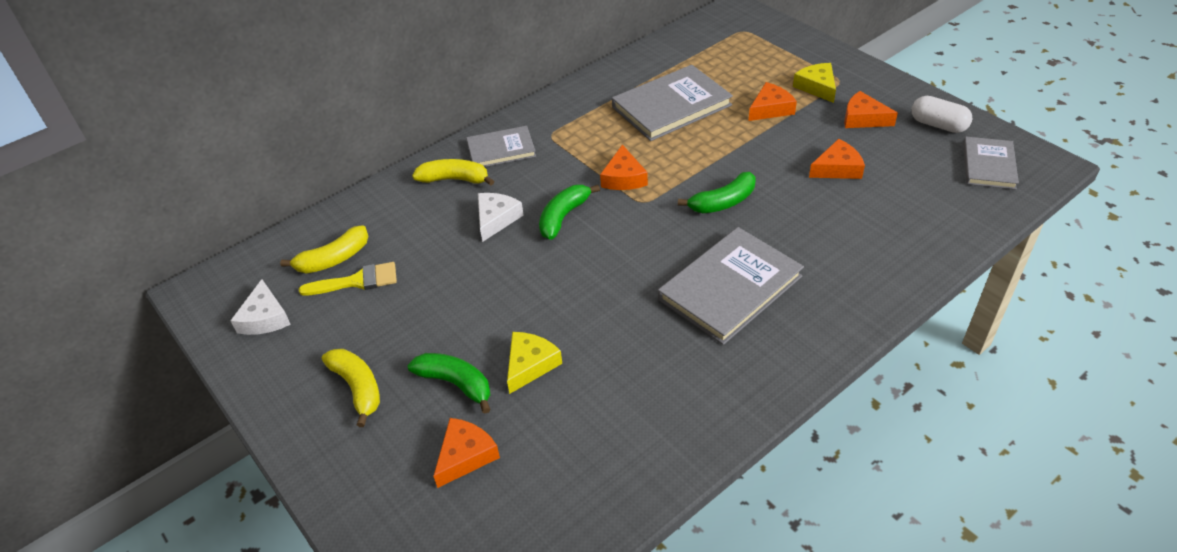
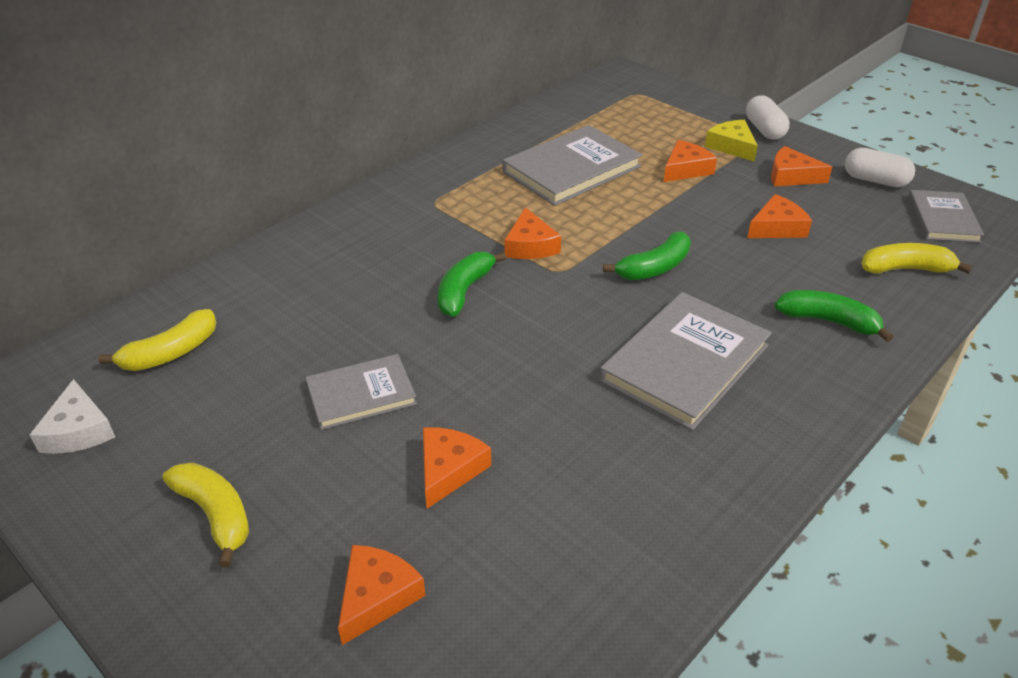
camera: 10 degrees left, 5 degrees down
(357, 281) = (204, 378): yellow brush -> none
(455, 179) = (322, 254): yellow banana -> yellow banana (906, 269)
(456, 384) = (352, 500): green banana -> green banana (828, 321)
(496, 219) = (380, 297): white cheese -> none
(501, 150) = (376, 220): grey book -> grey book (361, 394)
(530, 365) = (449, 470): yellow cheese -> orange cheese
(851, 70) = (764, 130): none -> white capsule

